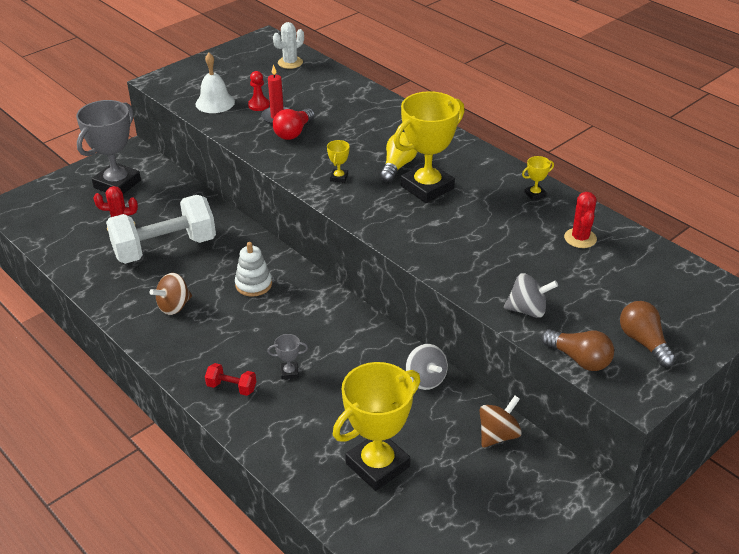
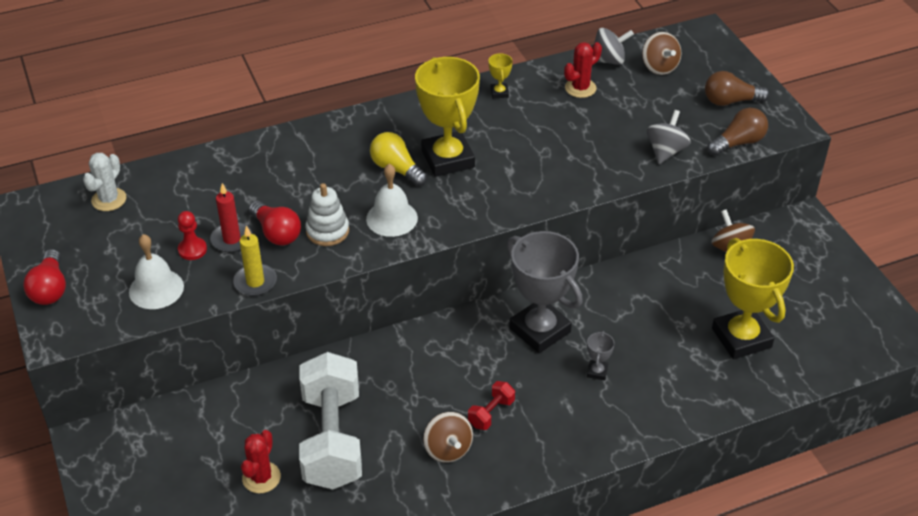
camera: 70 degrees left, 5 degrees up
(117, 184) = (159, 468): grey trophy -> grey trophy (540, 330)
(198, 67) = (50, 289): none -> red light bulb
(231, 387) = (601, 423): red dumbbell -> red dumbbell (491, 413)
(239, 137) = (255, 282): none -> yellow candle
(253, 284) = (443, 370): white stacking toy -> white stacking toy (327, 231)
(290, 63) = (109, 199): white cactus -> white cactus turned 45 degrees clockwise
(339, 177) = (392, 218): yellow trophy -> white bell
(425, 379) = (645, 275): grey spinning top -> grey spinning top (608, 60)
(580, 238) = (580, 88): red cactus -> red cactus turned 60 degrees counterclockwise
(657, 282) = (659, 67): none -> brown spinning top

